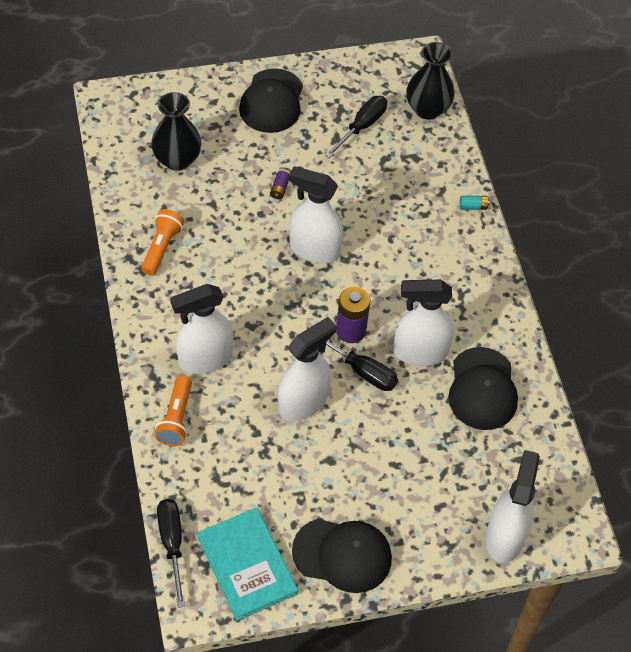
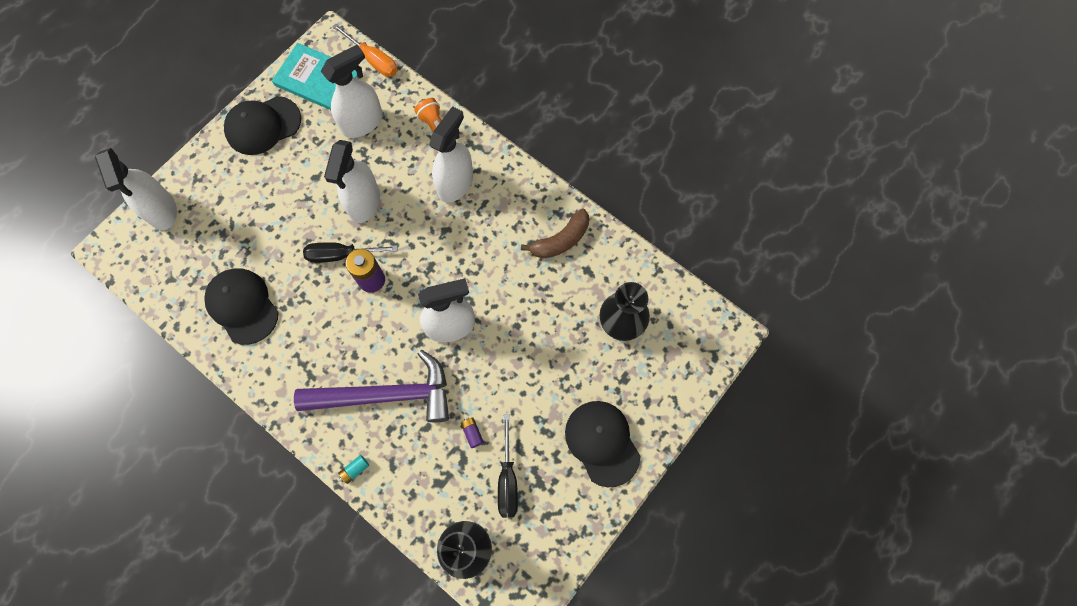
camera: 145 degrees right, 15 degrees up
(161, 248) = (561, 240): orange flashlight -> brown banana
(172, 544) = (373, 60): black screwdriver -> orange screwdriver
(279, 189) = (521, 359): purple battery -> purple battery (472, 433)
(409, 238) = (385, 395): none -> purple hammer
(420, 352) = (309, 301): white spray bottle -> white spray bottle (362, 122)

